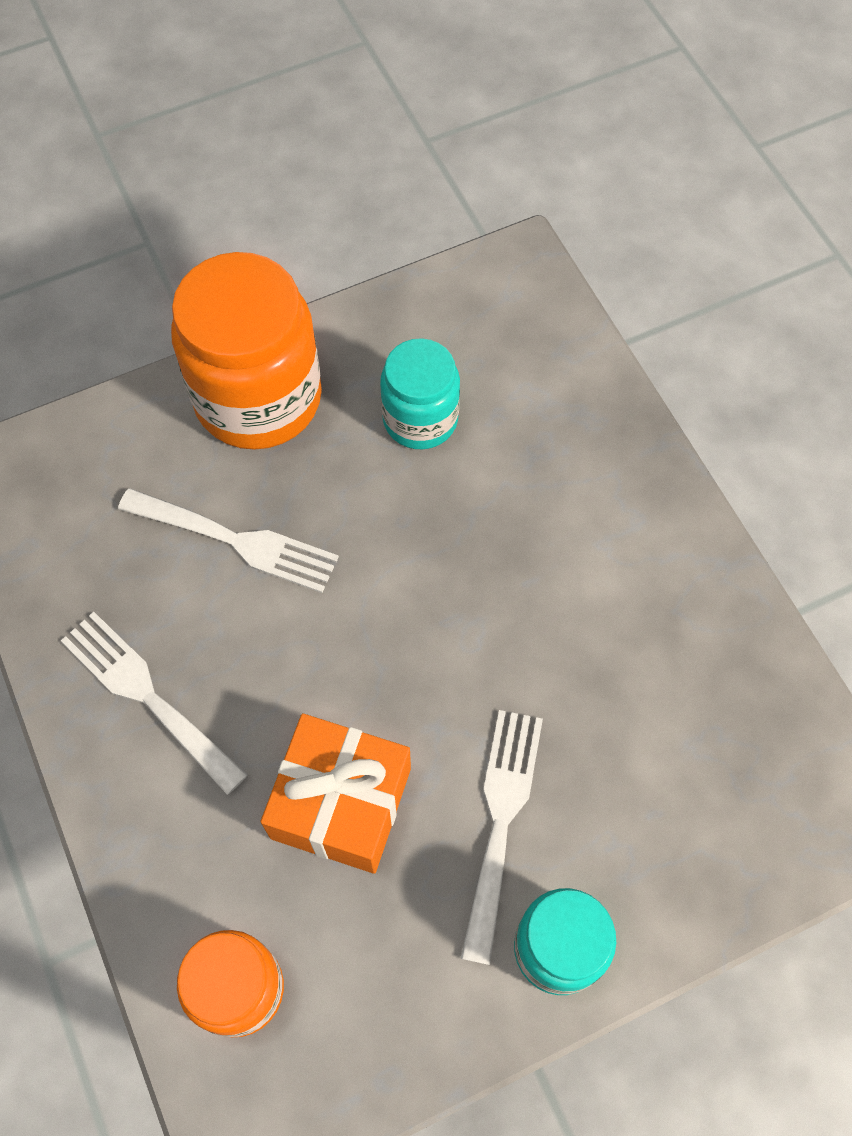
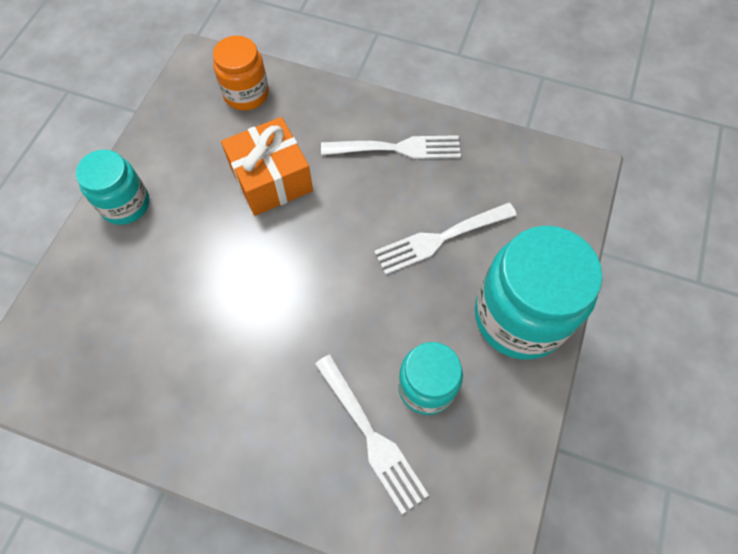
camera: 135 degrees right, 0 degrees up
(258, 398) = (519, 316): orange jar -> turquoise jar
(500, 820) = (193, 229): white fork -> white fork (371, 436)

